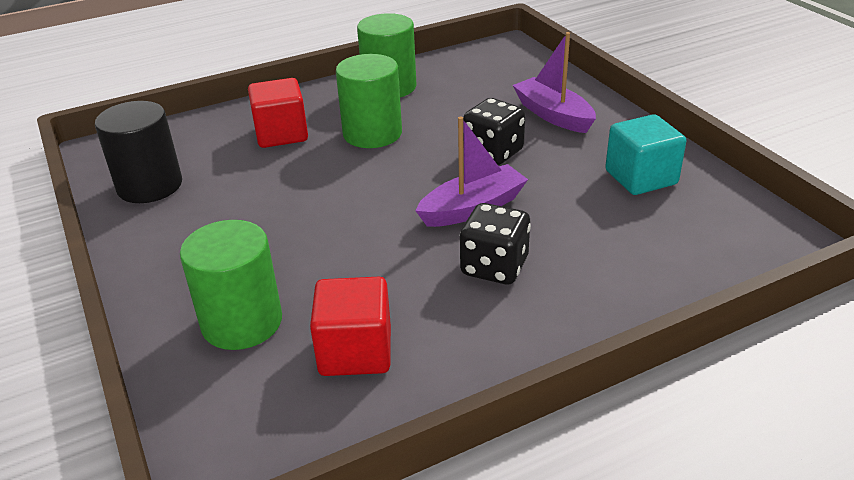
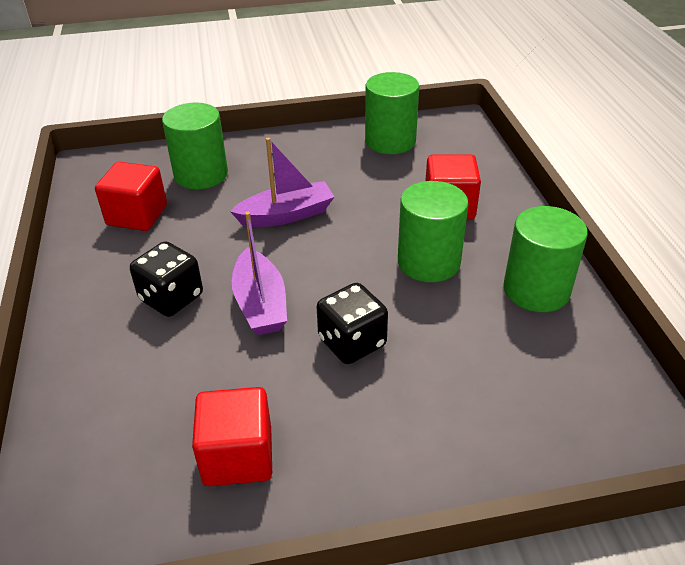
camera: 105 degrees right, 5 degrees up
(150, 186) = (390, 141): black cylinder -> green cylinder
(553, 115) = (418, 422): purple boat -> purple boat (286, 215)
(641, 177) = (238, 456): turquoise cube -> red cube

